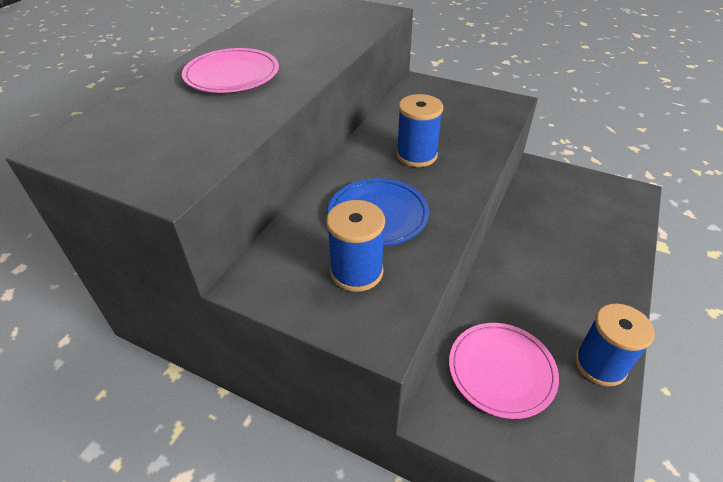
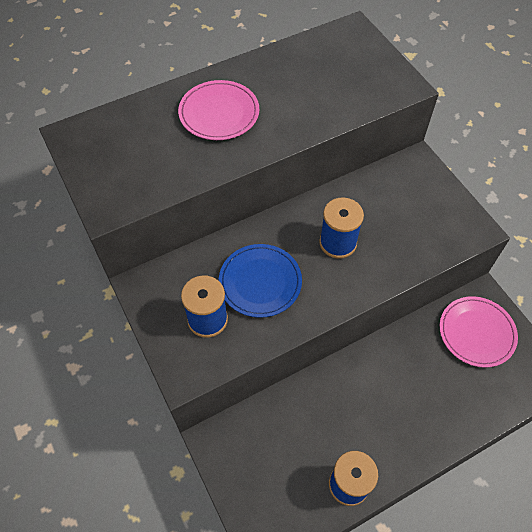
camera: 35 degrees right, 15 degrees up
(501, 371) = (278, 440): pink plate -> pink plate (476, 333)

